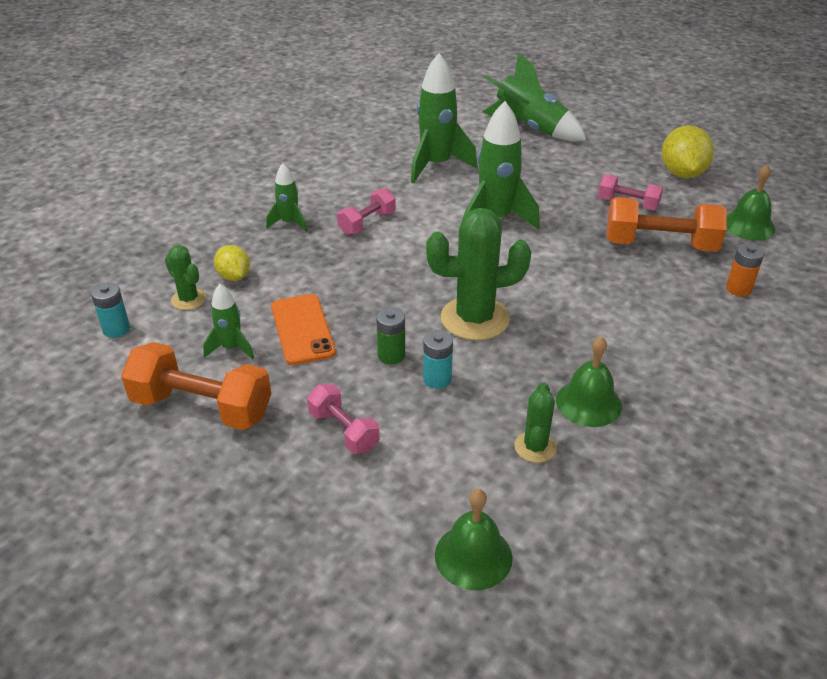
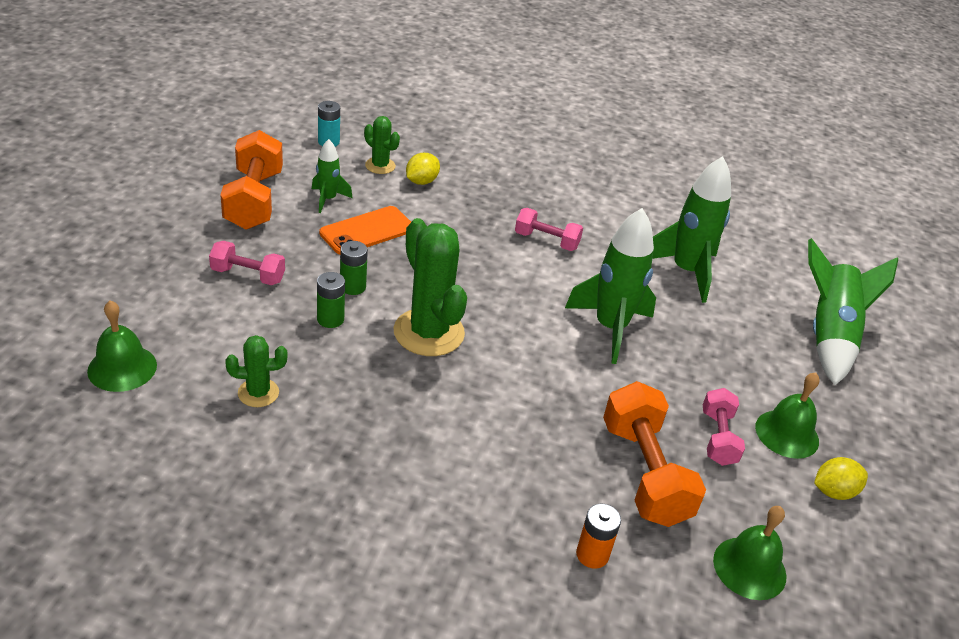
camera: 65 degrees right, 0 degrees up
(188, 299) = (380, 166): green cactus -> green cactus turned 75 degrees counterclockwise
(289, 223) = (517, 195): green rocket -> none
(344, 431) = (248, 275): pink dumbbell -> pink dumbbell turned 75 degrees clockwise
(437, 379) = (330, 319): turquoise battery -> green battery
(588, 403) = (331, 426): green bell -> green bell (787, 434)
(682, 173) = (833, 491): yellow lemon -> yellow lemon, size x0.59

